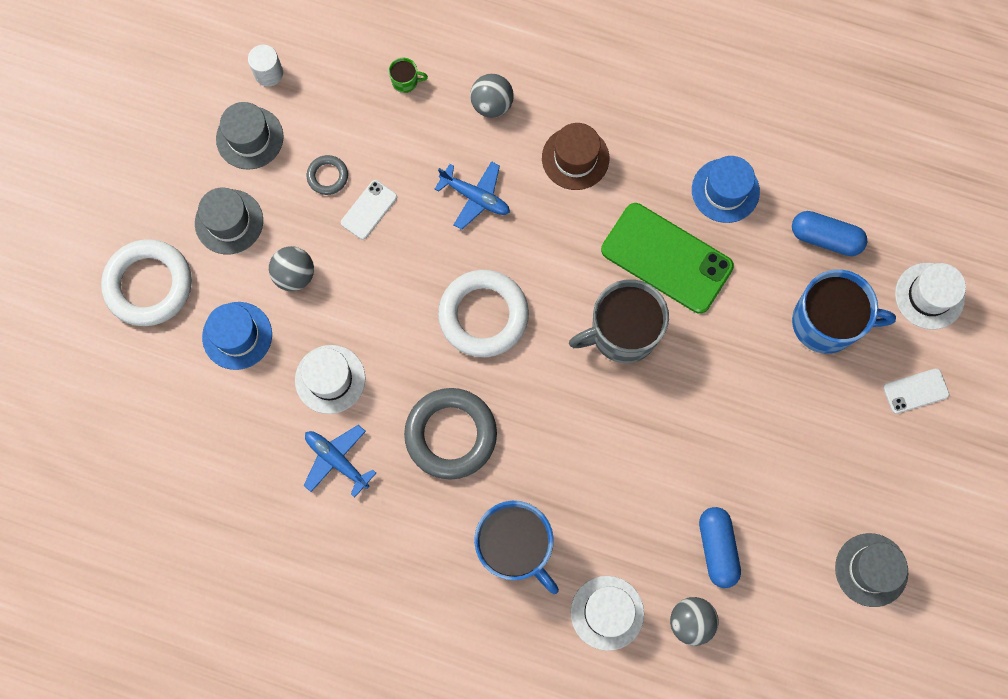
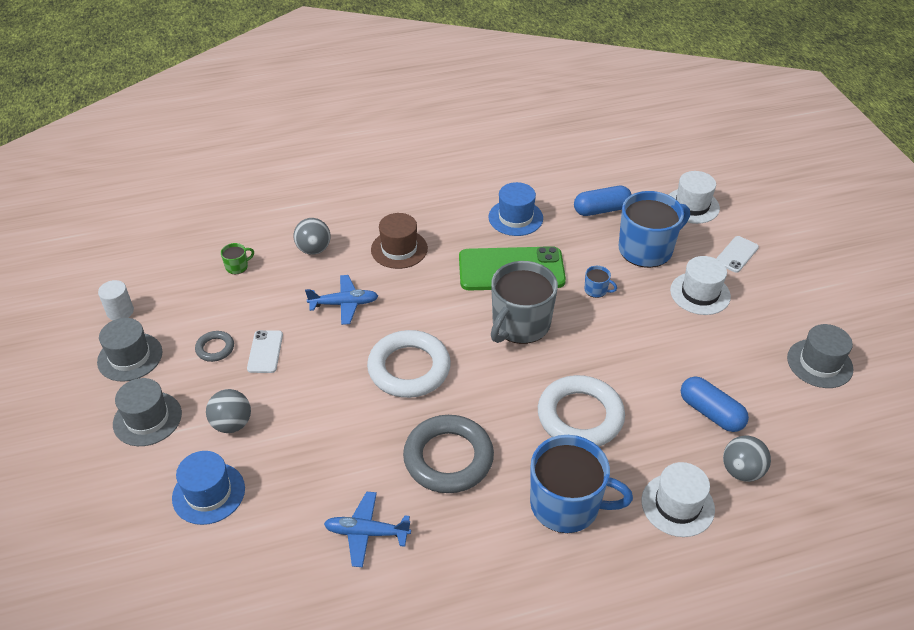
camera: 35 degrees left, 30 degrees down
(149, 285) = (98, 501): white ring -> white ring (580, 416)
(330, 379) = (316, 478): white hat -> white hat (700, 293)
(730, 340) = (596, 290): none -> blue mug

